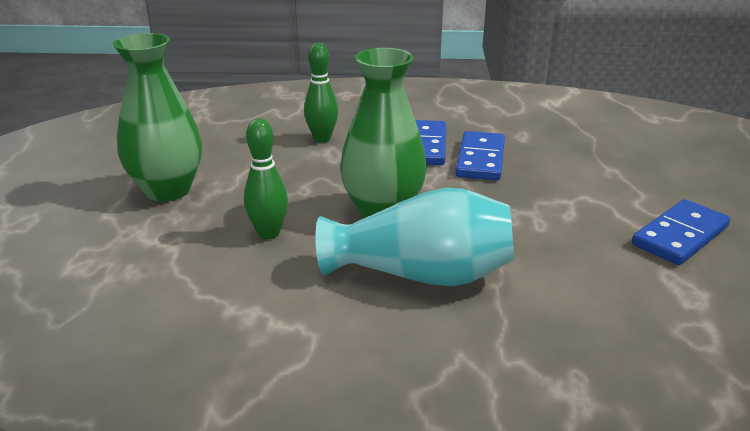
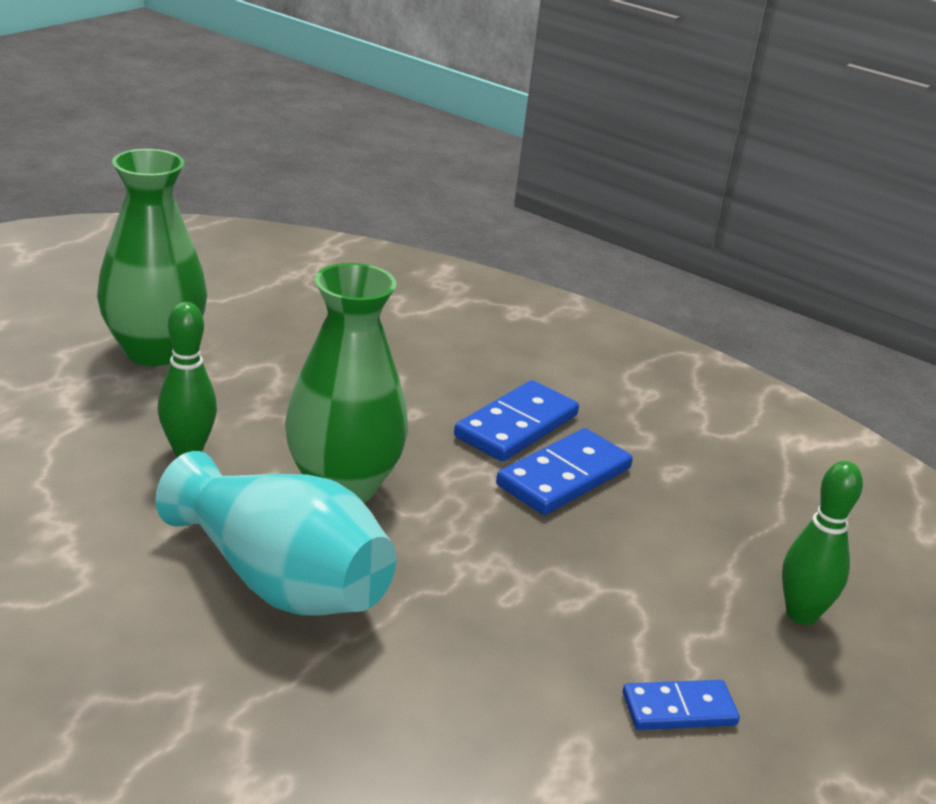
camera: 30 degrees right, 0 degrees up
(322, 139) = (403, 360): green bowling pin -> green bowling pin (801, 614)
(680, 236) = (679, 709): blue domino -> blue domino, size x0.63

